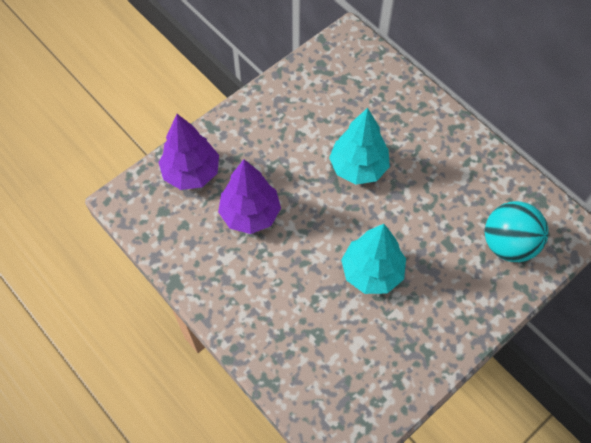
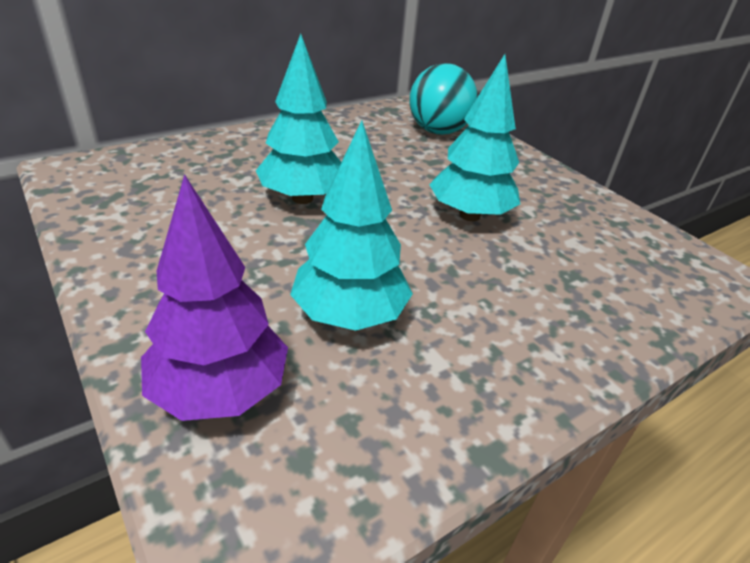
camera: 85 degrees left, 25 degrees down
(250, 214) = (349, 316): purple tree -> turquoise tree

